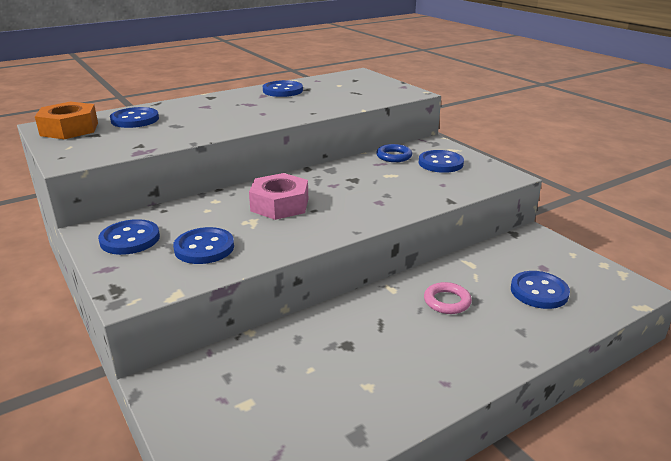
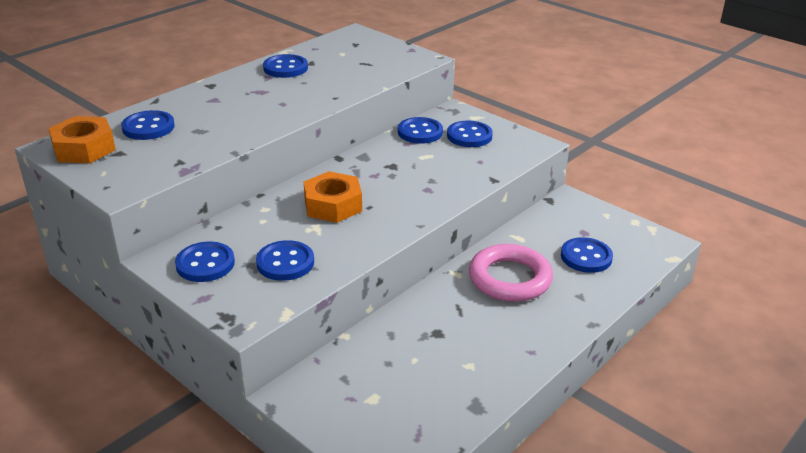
camera: 15 degrees left, 5 degrees up
(279, 205) = (333, 205): pink nut -> orange nut
(394, 156) = (420, 132): blue ring -> blue button
(447, 301) = (510, 278): pink ring -> pink ring, size x1.92

